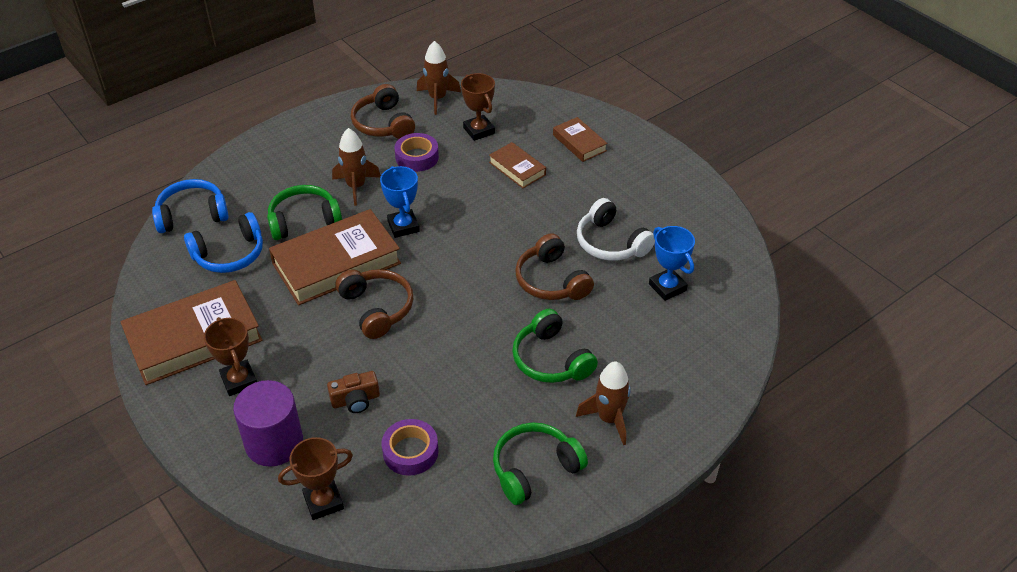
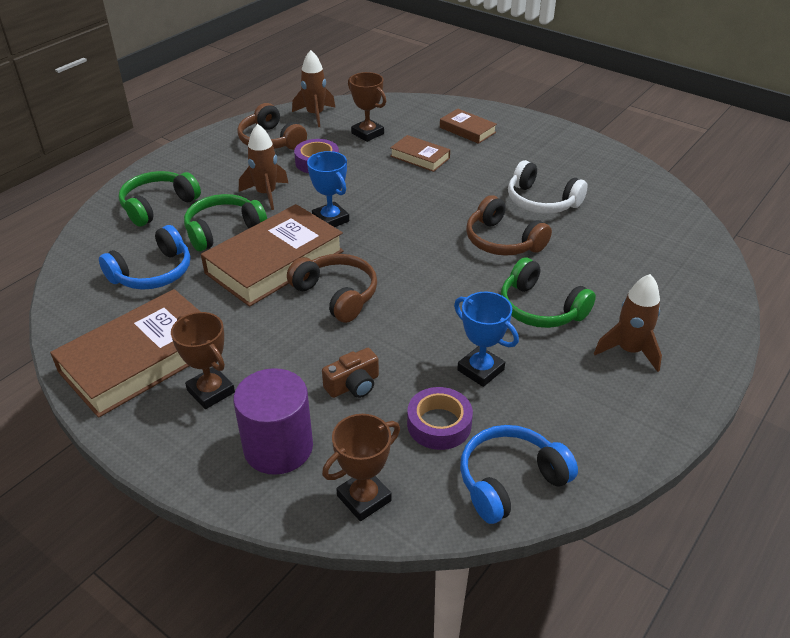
camera: 15 degrees left, 5 degrees down
(192, 214) = (97, 244): blue headphones -> blue headphones (510, 480)
(534, 468) = (581, 413): green headphones -> green headphones (158, 205)
(667, 287) = (615, 228): blue trophy -> blue trophy (480, 370)

